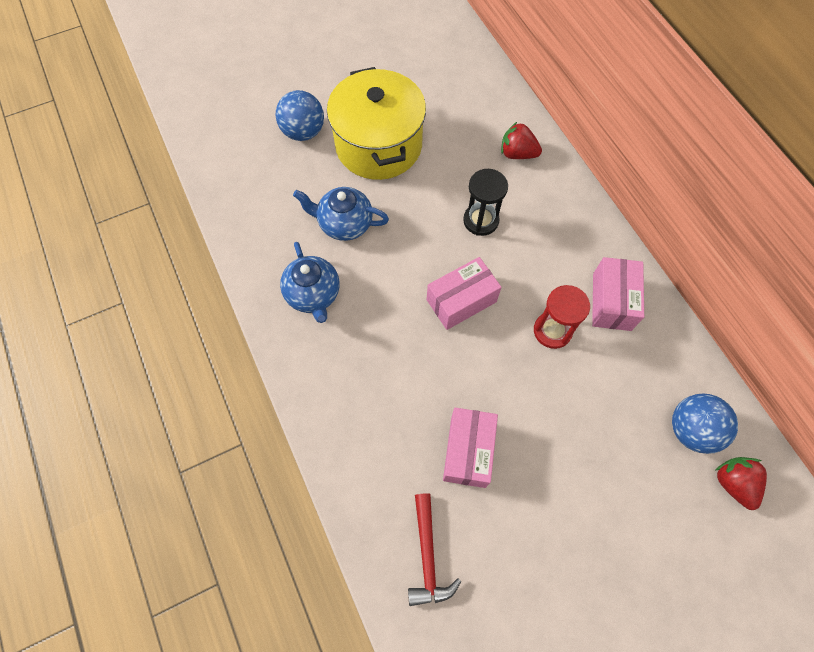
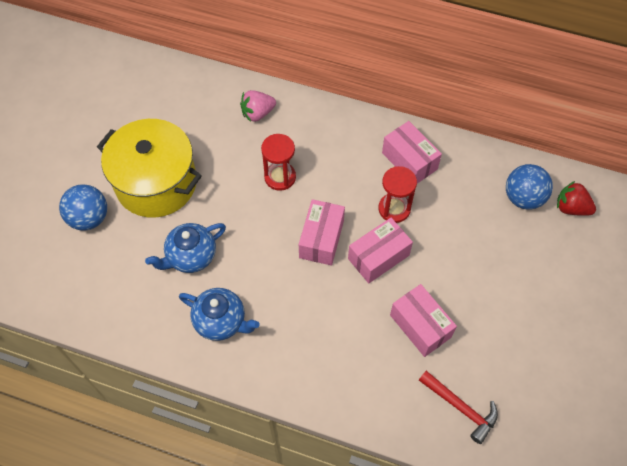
camera: 45 degrees left, 5 degrees down
(481, 220) = (280, 177): black hourglass -> red hourglass
(494, 359) = (378, 257): none -> pink box
(517, 153) = (257, 113): red strawberry -> pink strawberry

